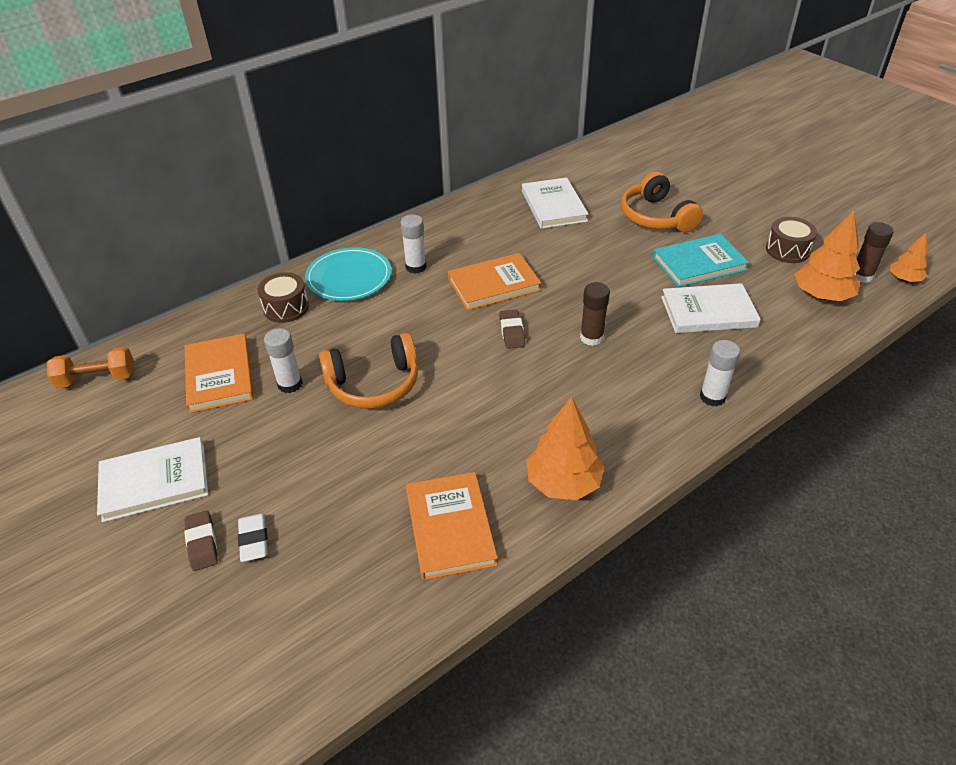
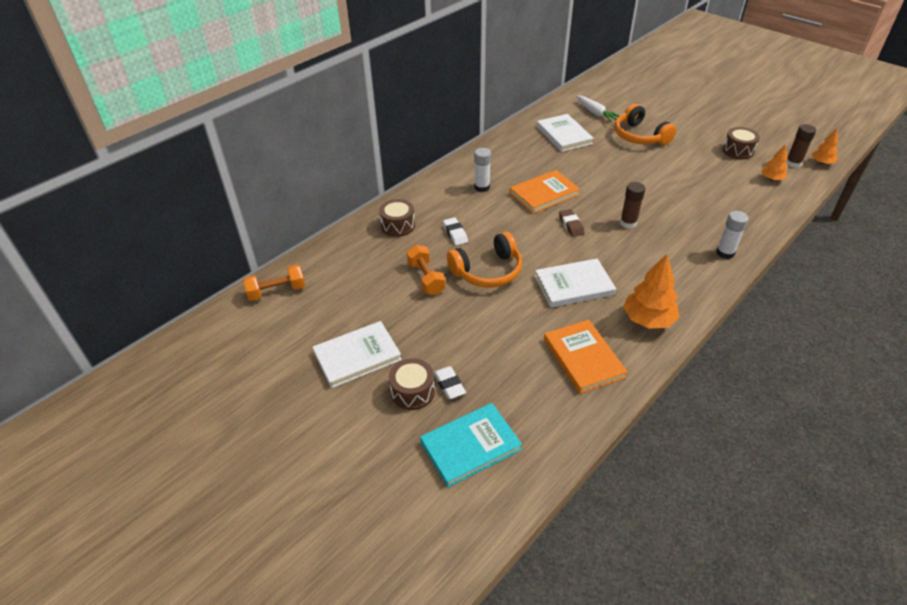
camera: 10 degrees left, 0 degrees up
(202, 543) = (412, 392): brown eraser -> brown drum
(219, 375) = (370, 278): orange book -> none
(290, 384) = (426, 278): white glue stick -> orange dumbbell
(349, 277) = (435, 199): turquoise plate -> none
(354, 327) = (455, 234): none -> white eraser
(608, 180) = (595, 113): none -> white carrot
(699, 263) = (682, 165): turquoise book -> turquoise book (470, 446)
(708, 312) = (700, 197): white book -> white book (574, 285)
(821, 295) = (771, 179): orange tree -> orange tree, size x0.58

